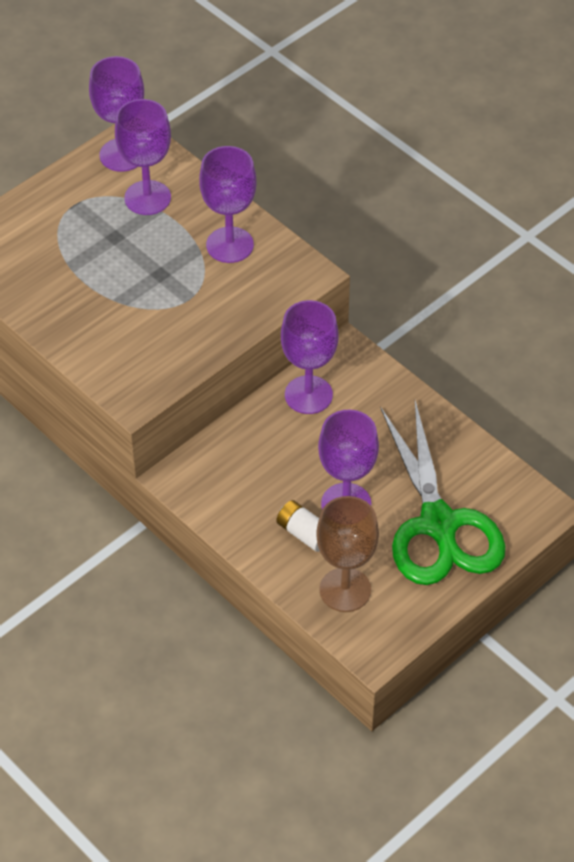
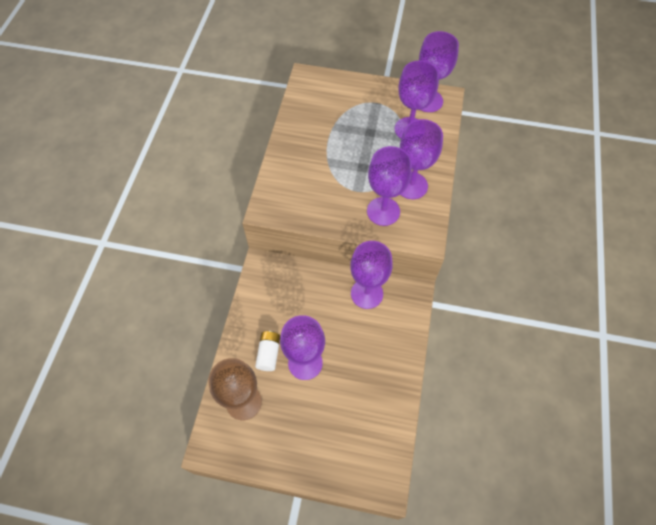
camera: 55 degrees right, 10 degrees up
(240, 291) = (383, 211): none -> purple goblet
(439, 525) = (326, 426): green scissors -> none

